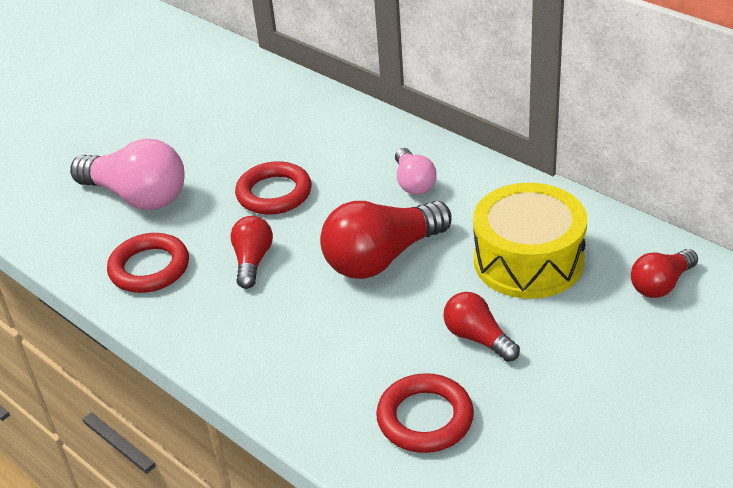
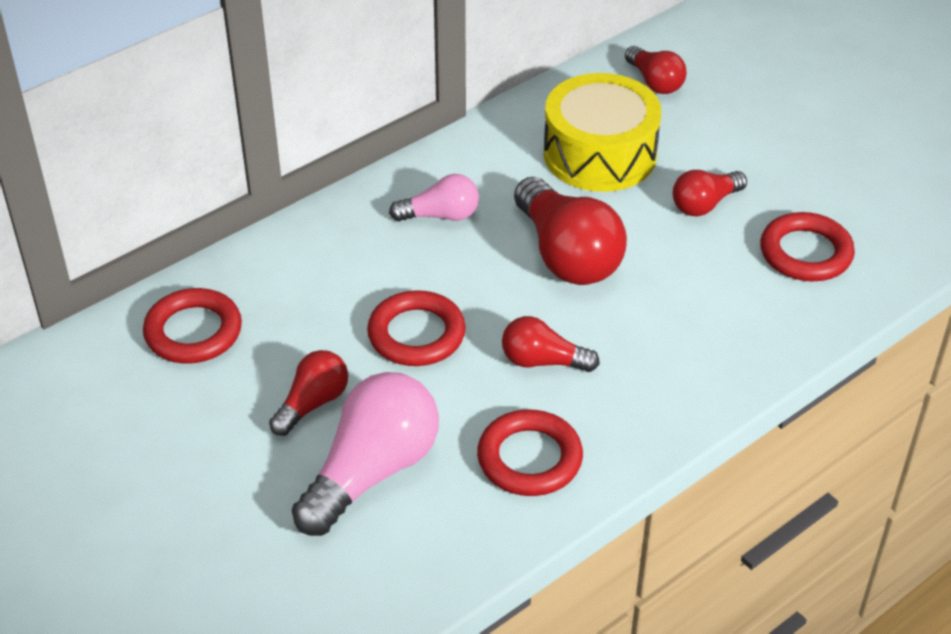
camera: 85 degrees left, 5 degrees up
(200, 160) = (313, 403): none -> red light bulb
(263, 99) = (193, 332): none -> red ring

